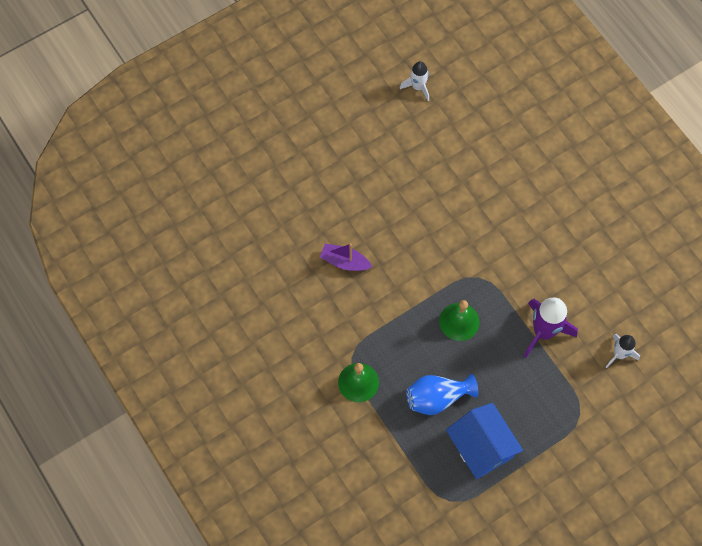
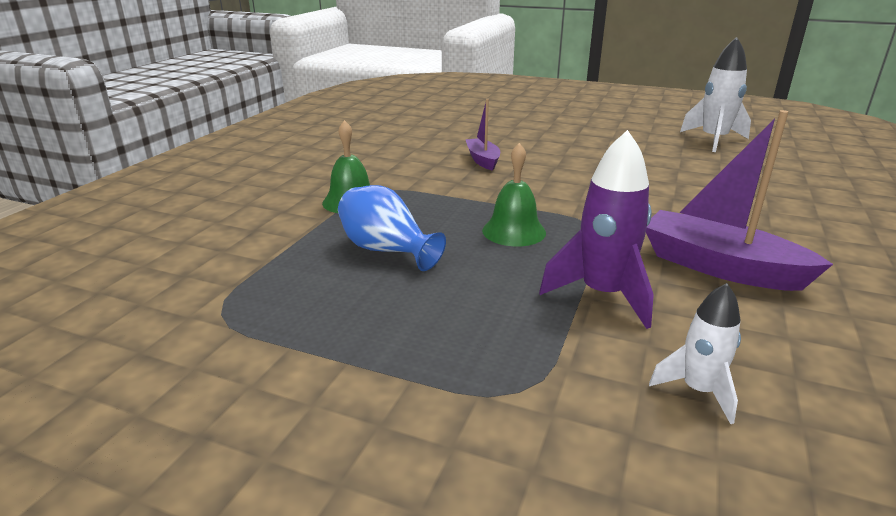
camera: 55 degrees right, 40 degrees down
(418, 87) = (713, 140): white rocket -> white rocket, size x1.68
(481, 447) = (343, 309): blue house -> none
(557, 260) = (719, 267): none -> purple boat

